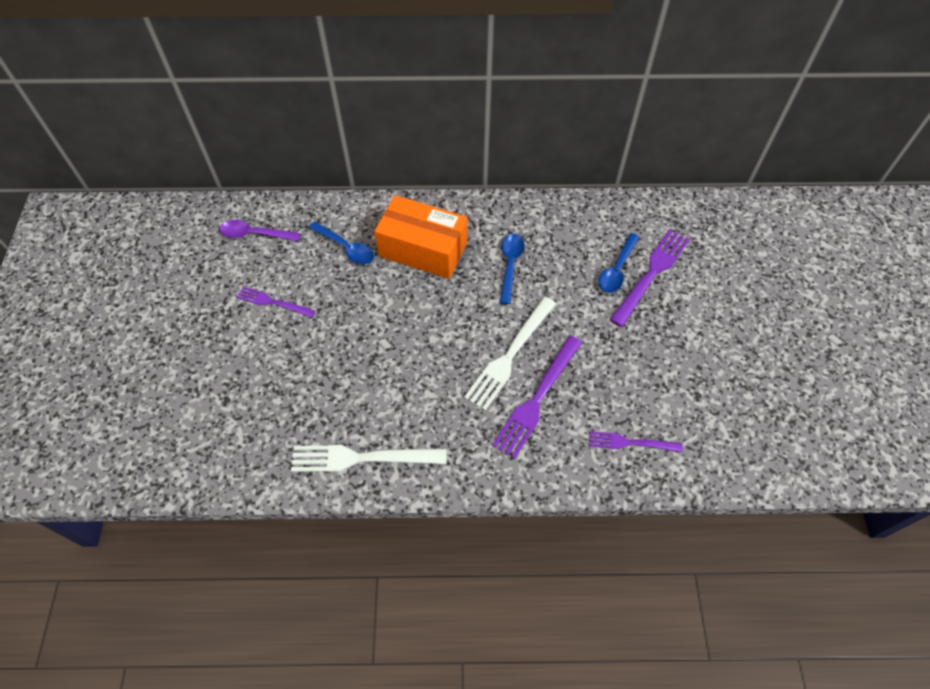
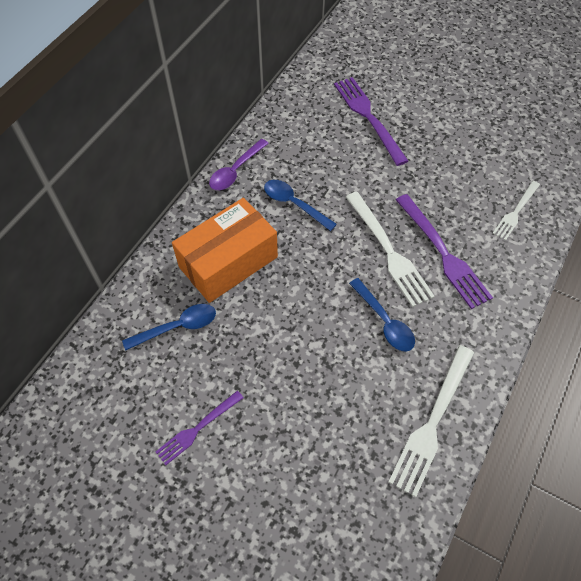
camera: 60 degrees left, 0 degrees up
(255, 234) = (91, 409): purple spoon -> purple spoon (236, 171)
(617, 269) = (349, 135): blue spoon -> blue spoon (384, 321)
(630, 443) = (515, 212): purple fork -> white fork

